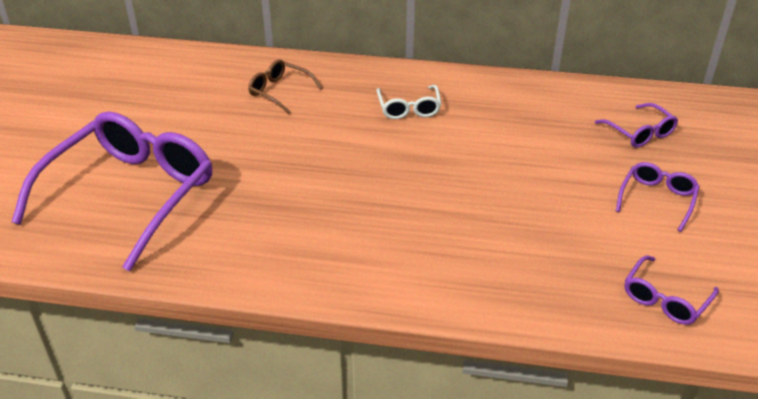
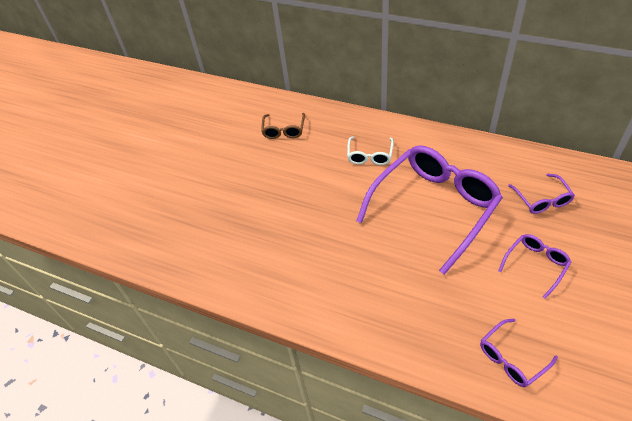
camera: 20 degrees right, 10 degrees up
(131, 194) = (165, 205): purple glasses -> purple glasses (434, 207)
(280, 91) = (284, 130): brown glasses -> brown glasses turned 135 degrees counterclockwise

